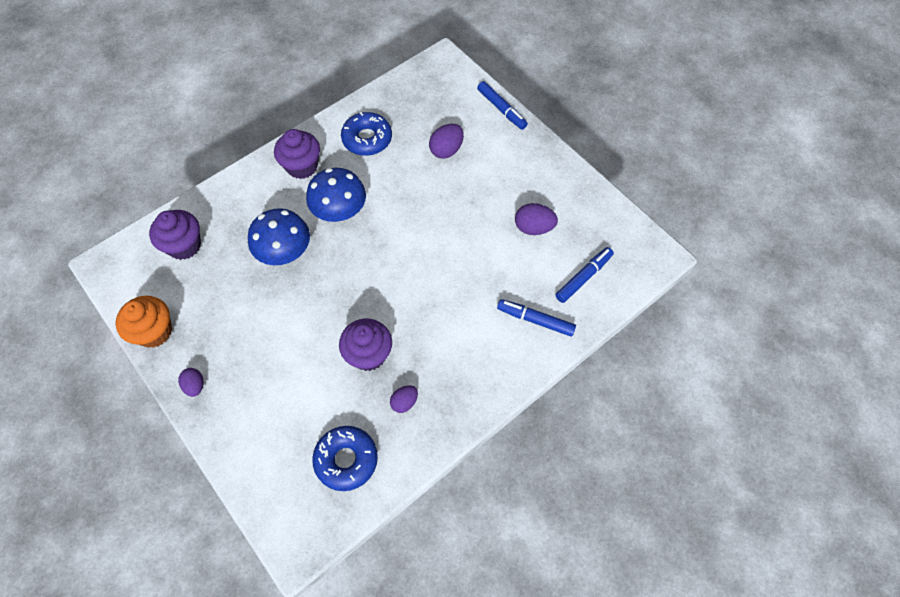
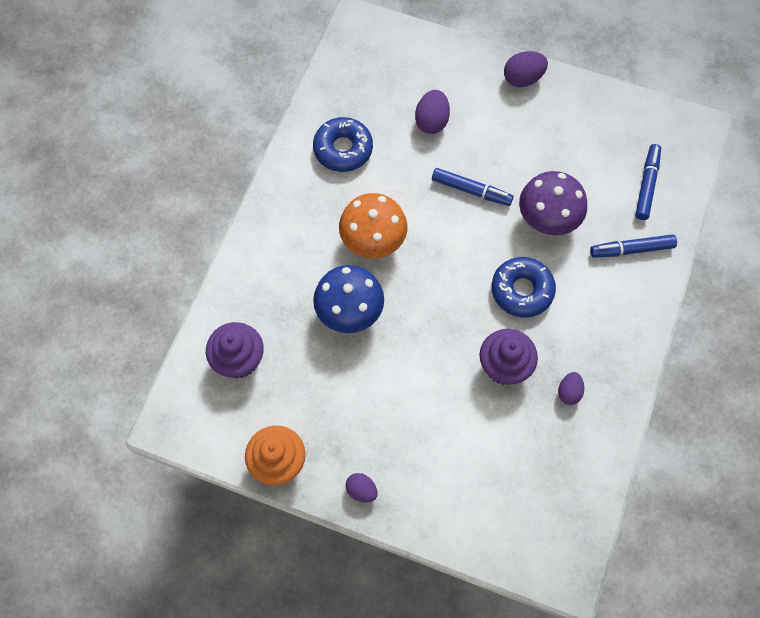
camera: 30 degrees left, 5 degrees up
(302, 166) = (297, 213): purple cupcake -> none
(340, 212) = (373, 241): blue mushroom -> orange mushroom
(346, 460) = (555, 474): blue donut -> blue donut (522, 290)
(483, 263) = (547, 219): none -> purple mushroom
(501, 109) = (455, 50): blue marker -> blue marker (471, 190)
(533, 228) = (569, 159): purple egg -> purple egg (523, 79)

